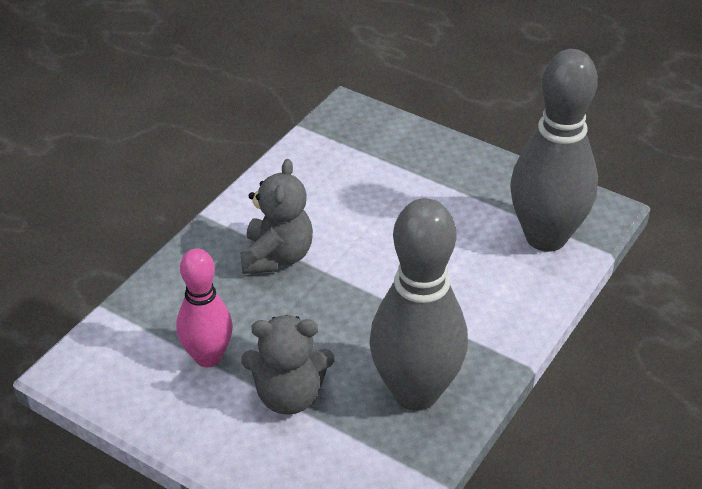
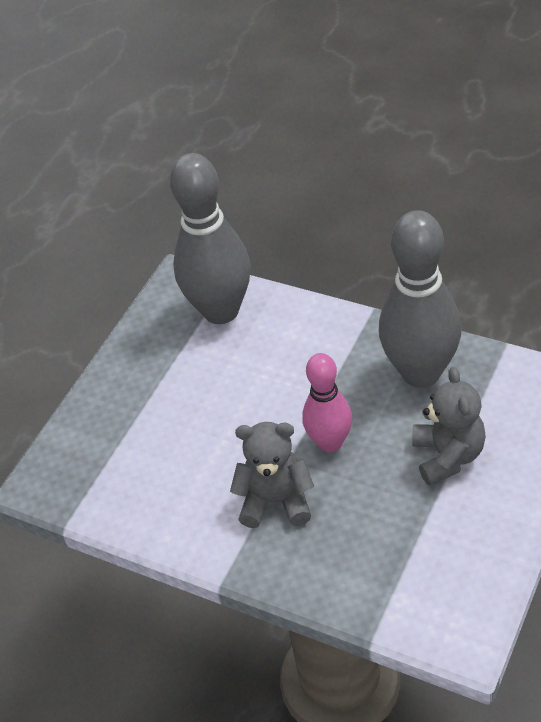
camera: 90 degrees left, 5 degrees up
(208, 357) = (419, 526): pink bowling pin -> pink bowling pin (330, 442)

